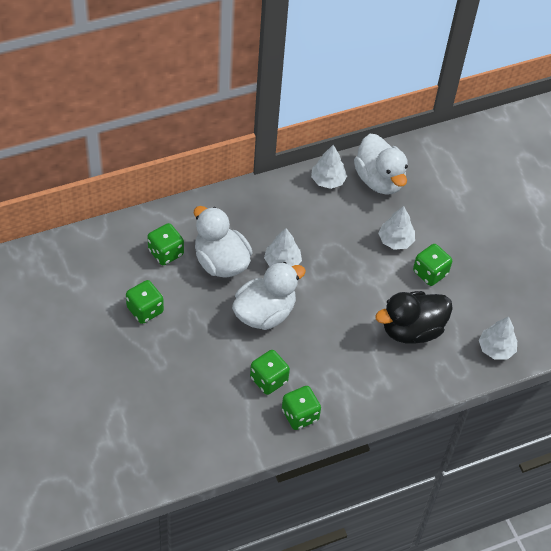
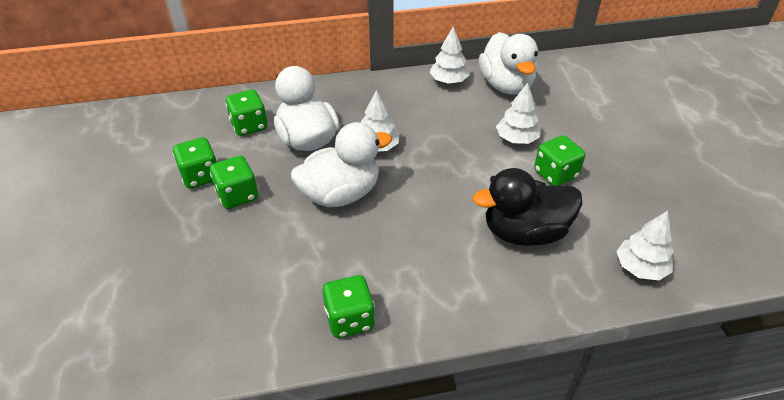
camera: 15 degrees right, 10 degrees down
(268, 379) = (321, 269): green dice -> green dice (237, 195)

